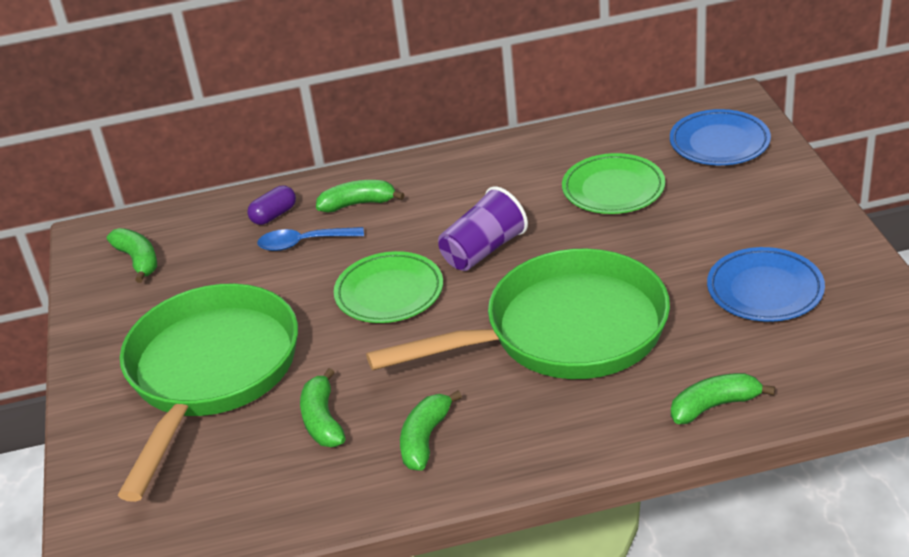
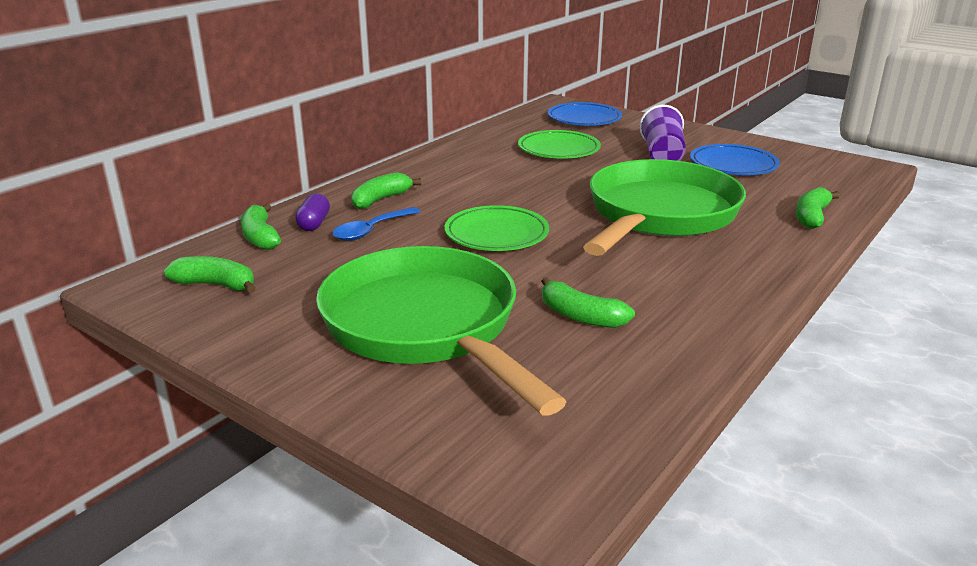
camera: 45 degrees left, 10 degrees down
(425, 439) = (677, 296): green banana -> green banana (260, 237)
(483, 250) = (526, 196): purple cup -> purple cup (662, 155)

